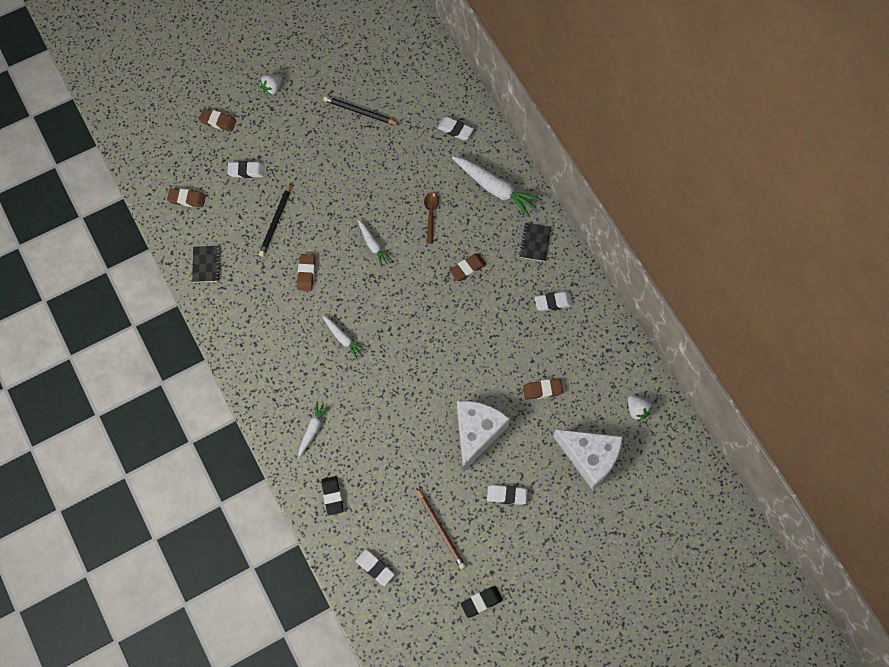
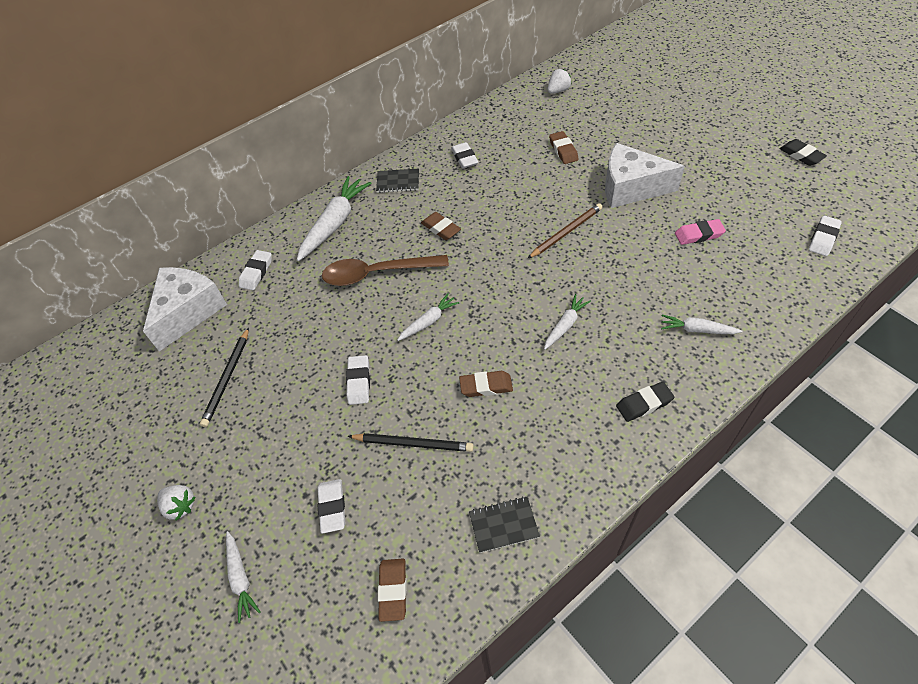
camera: 95 degrees left, 15 degrees down
(218, 121) = (241, 578): brown eraser -> white carrot
(332, 496) = (767, 292): black eraser -> black eraser (644, 404)
(406, 469) = (698, 235): none -> pink eraser
(431, 215) = (377, 273): brown spoon -> brown spoon, size x1.83
(441, 529) = (748, 196): brown pencil -> brown pencil (566, 232)
(506, 495) = (685, 156): white eraser -> white eraser (359, 382)
(590, 457) = (618, 111): white cheese -> white cheese (188, 312)

